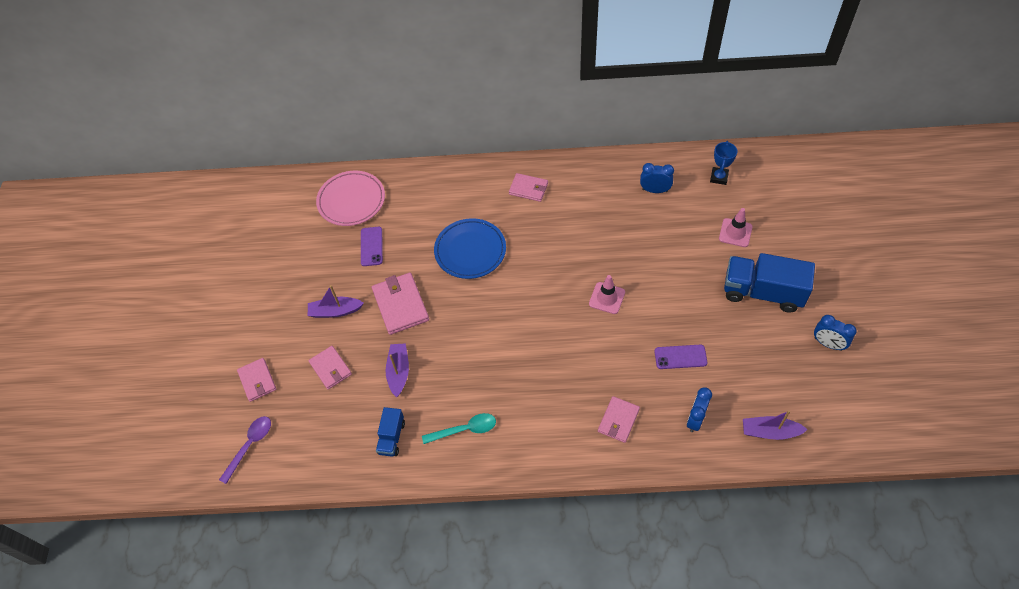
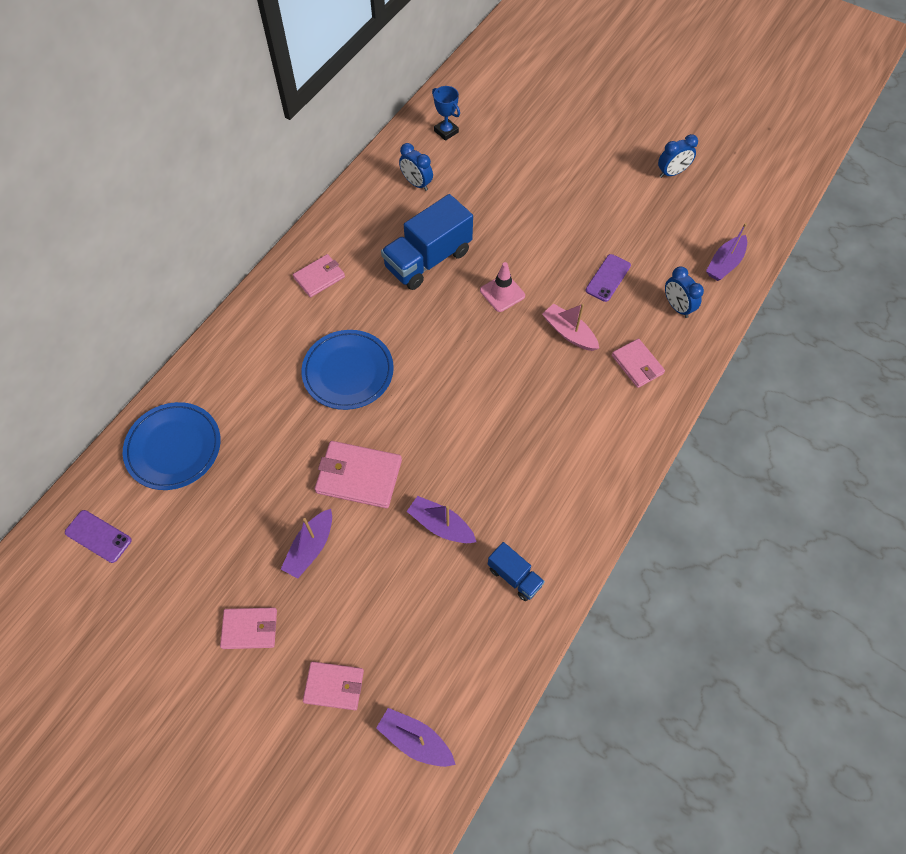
camera: 60 degrees left, 5 degrees up
(250, 445) = (415, 740): purple spoon -> purple boat
(330, 368) = (382, 593): pink wallet -> pink wallet (250, 628)
(351, 201) = (174, 448): pink plate -> blue plate
(371, 246) = (256, 462): purple phone -> purple phone (98, 536)
(465, 429) = (555, 500): turquoise spoon -> none
(608, 359) = (569, 333): none -> pink boat
(654, 190) = (416, 183): blue clock -> blue clock turned 90 degrees counterclockwise
(735, 233) = (514, 159): pink traffic cone -> none
(762, 292) = (589, 181): blue truck -> blue truck (428, 260)

